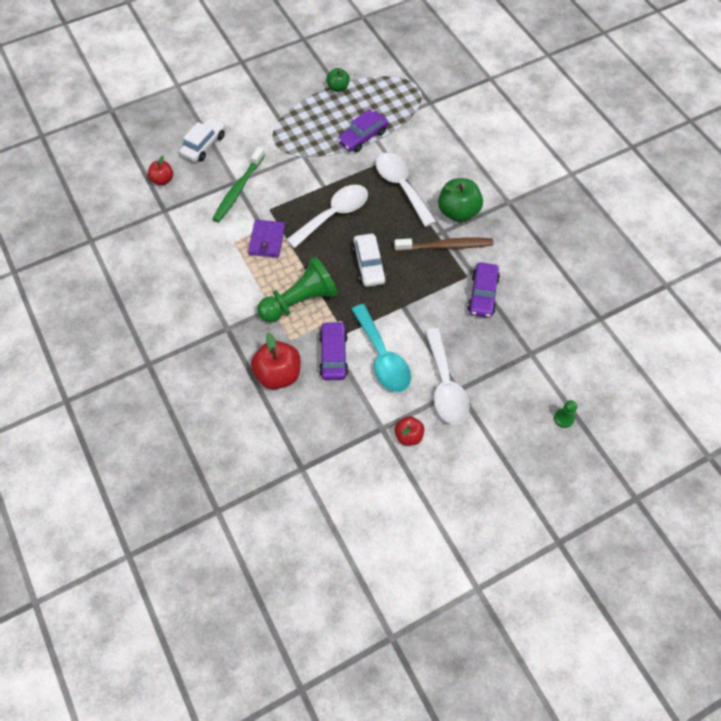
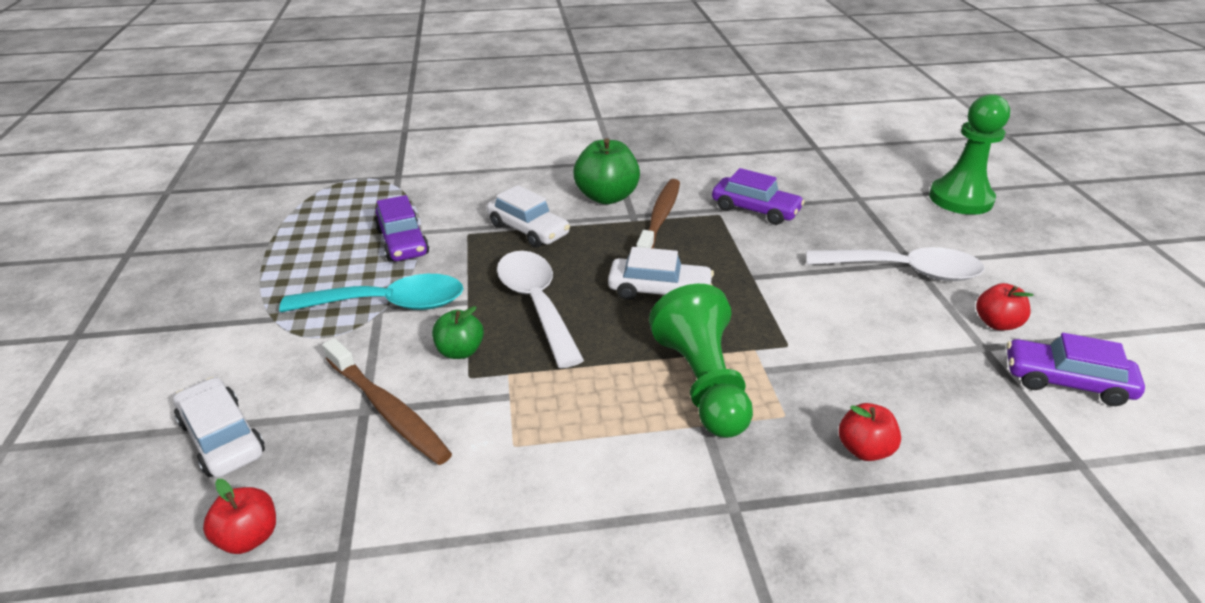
camera: 70 degrees left, 25 degrees down
(238, 189) = (388, 410): green toothbrush -> brown toothbrush
(267, 240) = (540, 396): purple wallet -> none
(278, 374) = (864, 449): red apple -> red apple, size x0.58
(333, 355) = (831, 368): purple car -> purple car (1066, 381)
(338, 88) = (278, 243): green apple -> green apple (460, 351)
(382, 357) = (845, 316): turquoise spoon -> turquoise spoon (389, 304)
(401, 186) = (528, 230): white spoon -> white car
(564, 418) = (960, 199): green pawn -> green pawn, size x2.32

